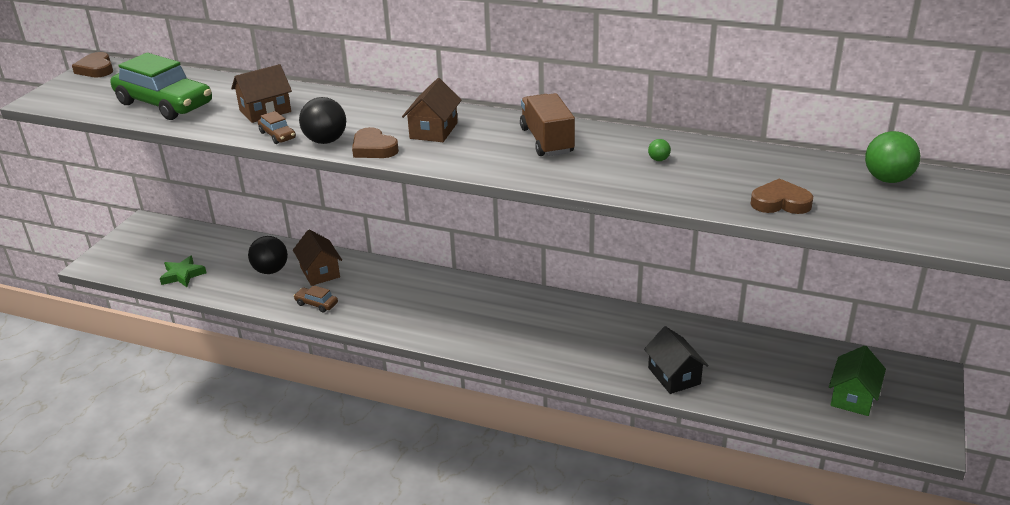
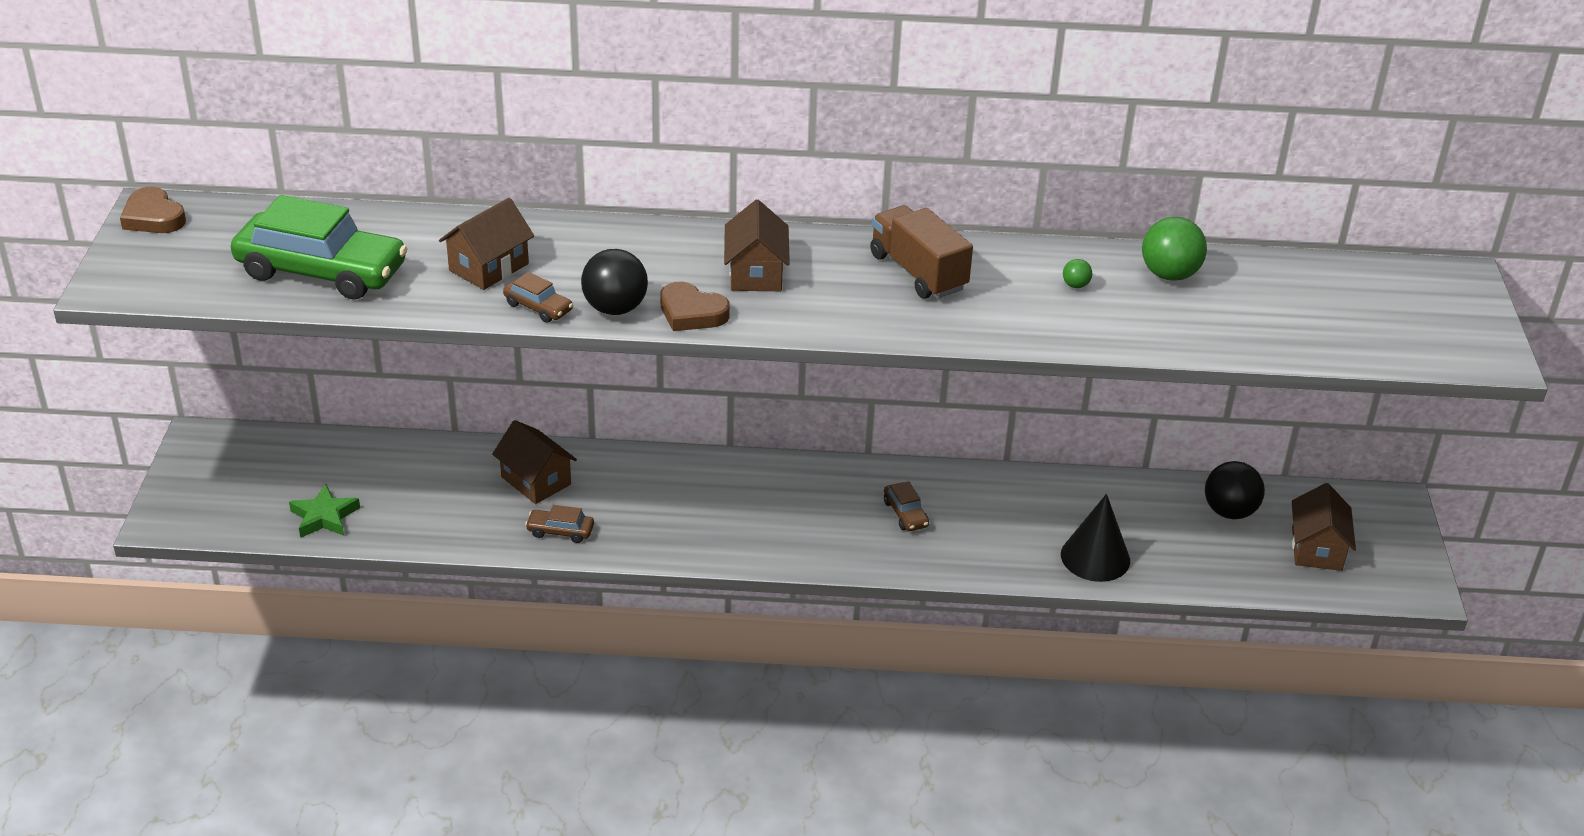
camera: 20 degrees left, 5 degrees up
(271, 270) = (459, 489): black ball -> black ball (1229, 512)
(549, 326) = (905, 514): none -> brown car
(674, 376) = (1095, 557): black house -> black cone
(780, 202) = (1249, 331): brown heart -> none
(853, 397) = (1316, 549): green house -> brown house
(887, 179) = (1355, 281): green ball -> green ball (1169, 274)

